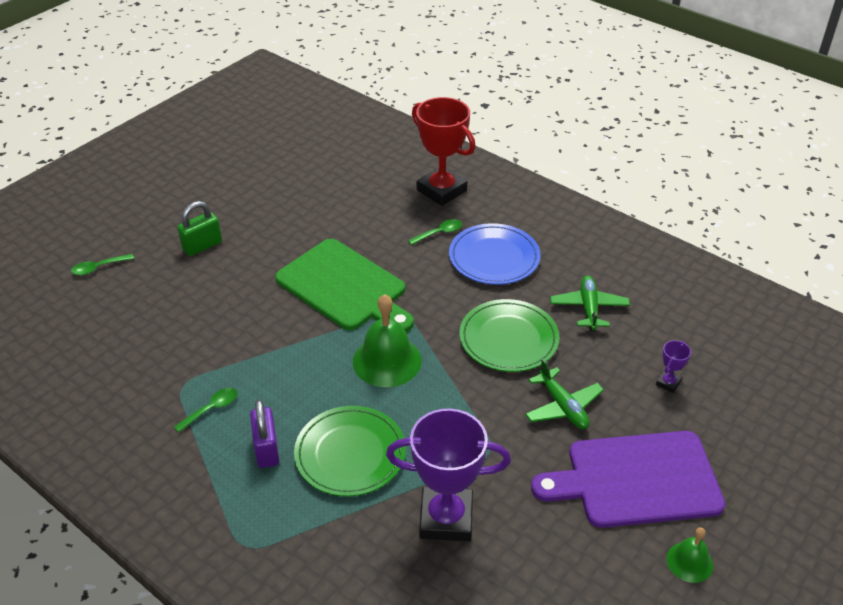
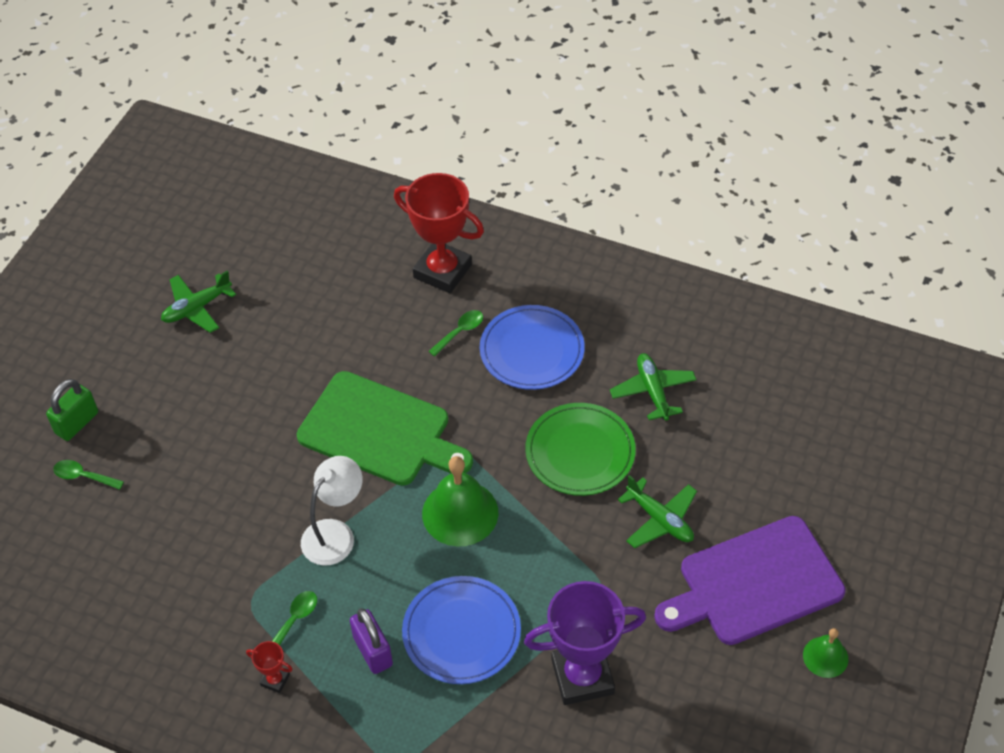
camera: 15 degrees left, 10 degrees up
(99, 268) = (84, 476): green spoon -> green spoon turned 60 degrees clockwise
(173, 451) = (275, 680): none -> red trophy
(202, 246) = (193, 416): green padlock -> green padlock (77, 423)
(240, 177) = (197, 308): none -> green plane
(275, 352) = (335, 533): none -> white lamp
(350, 454) = (461, 632): green plate -> blue plate
(668, 383) = (758, 463): purple trophy -> none

